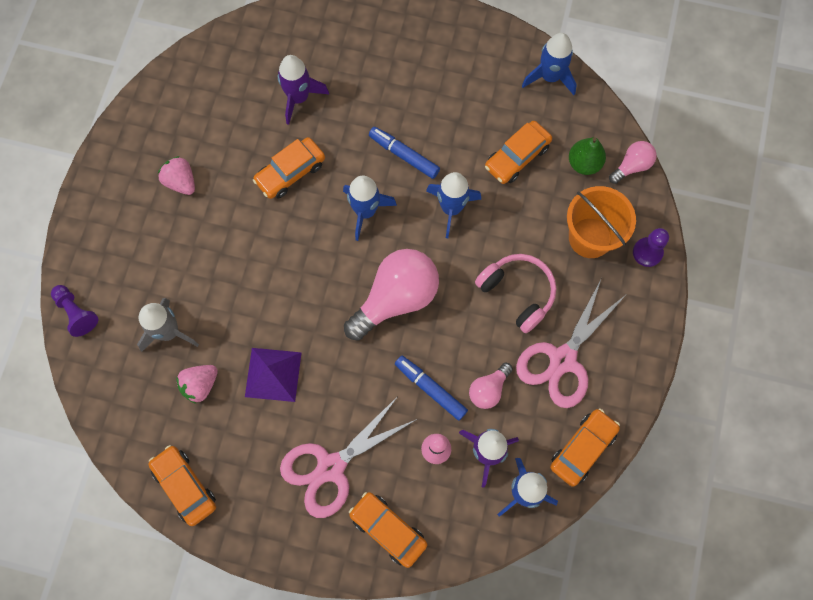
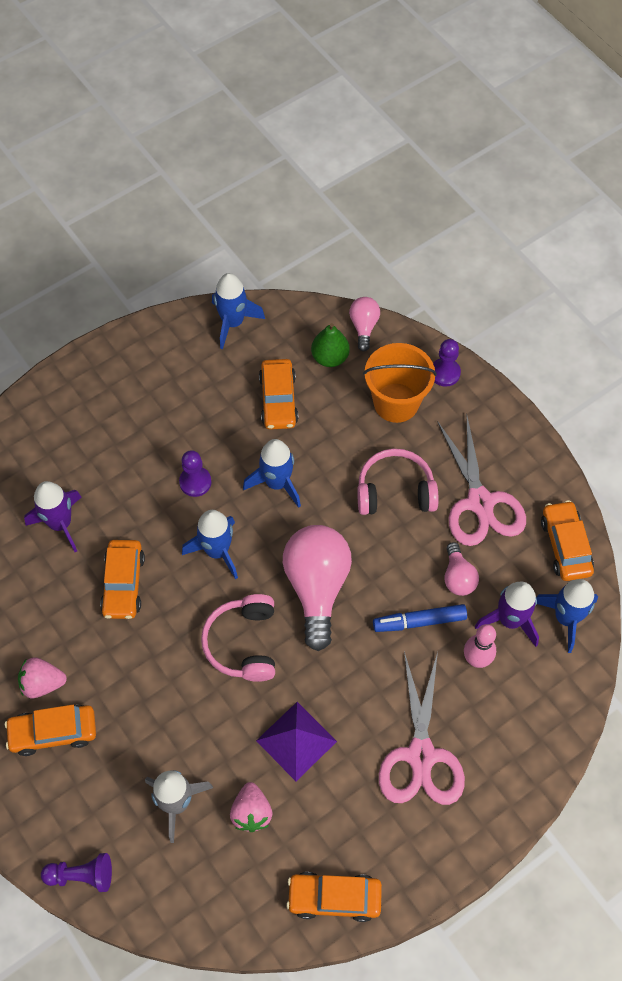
camera: 50 degrees left, 10 degrees down
(313, 283) = (243, 643): none -> pink headphones
(388, 530) = (513, 750): orange car -> orange car (53, 732)
(404, 155) = (195, 482): blue marker -> purple pawn

